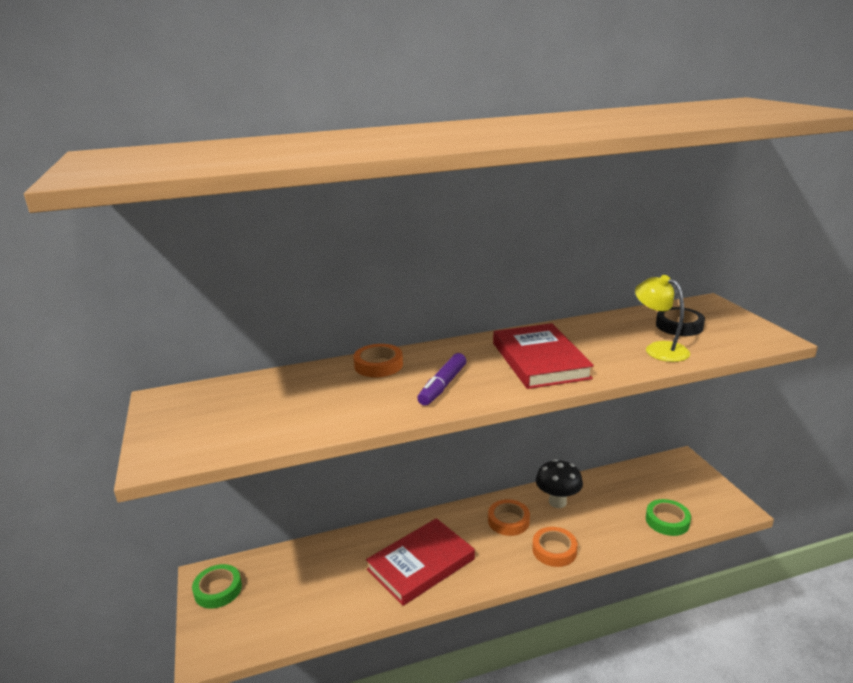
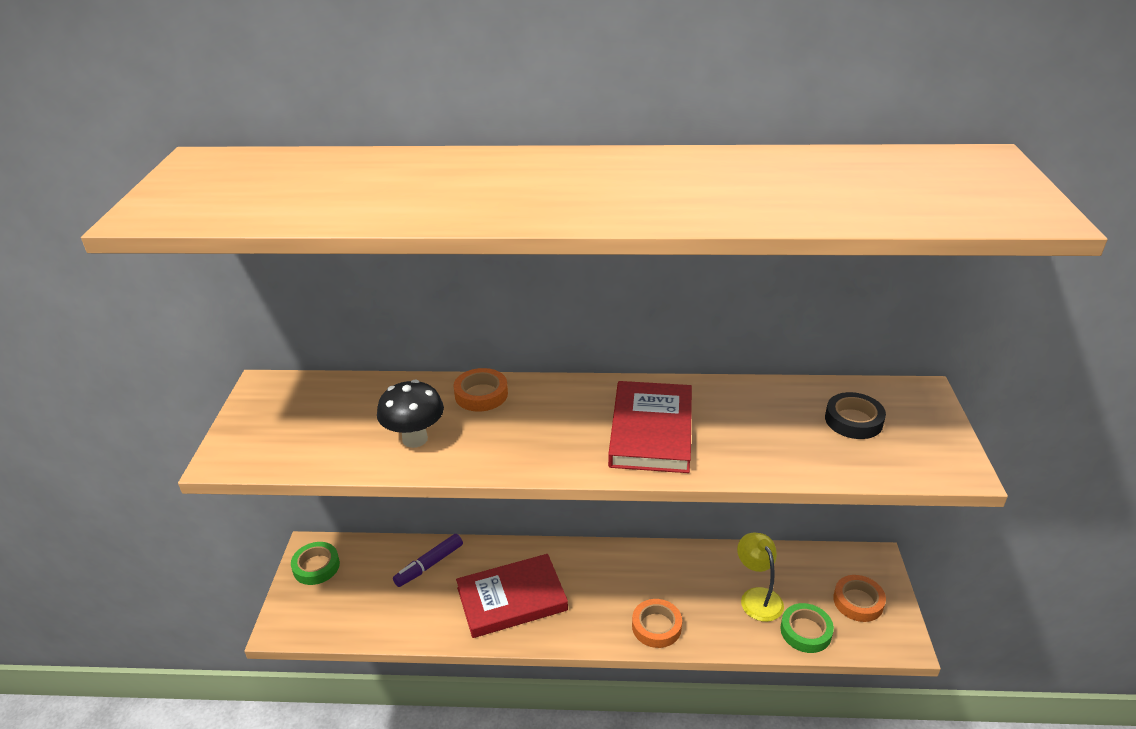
camera: 20 degrees right, 10 degrees up
(442, 386) = (526, 440): purple marker -> purple marker (429, 565)
(508, 521) = (627, 577): orange tape -> orange tape (858, 601)
(557, 502) = (693, 570): black mushroom -> black mushroom (415, 439)
(659, 349) = (800, 449): yellow lamp -> yellow lamp (757, 597)

